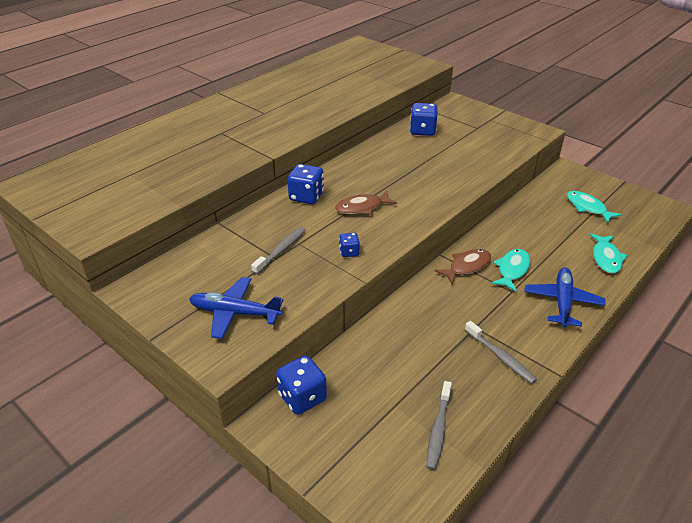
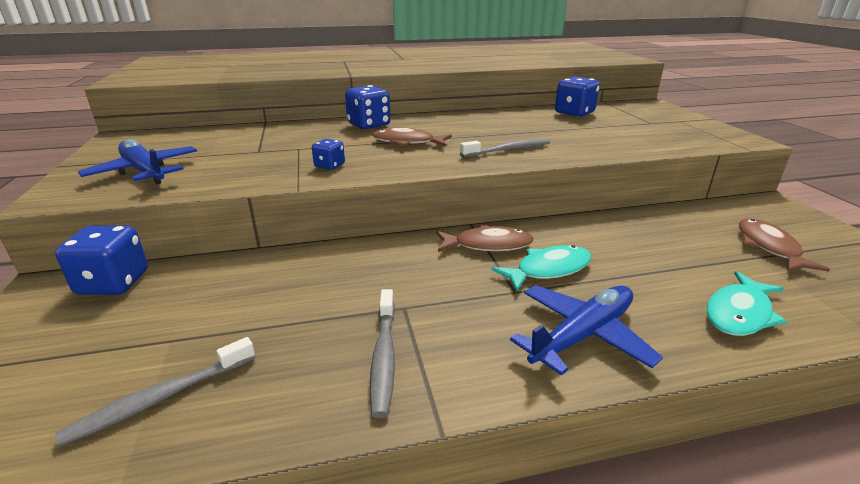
camera: 35 degrees right, 10 degrees down
(281, 250) = (273, 148): grey toothbrush -> grey toothbrush (508, 150)
(587, 207) = (769, 247): turquoise fish -> brown fish

